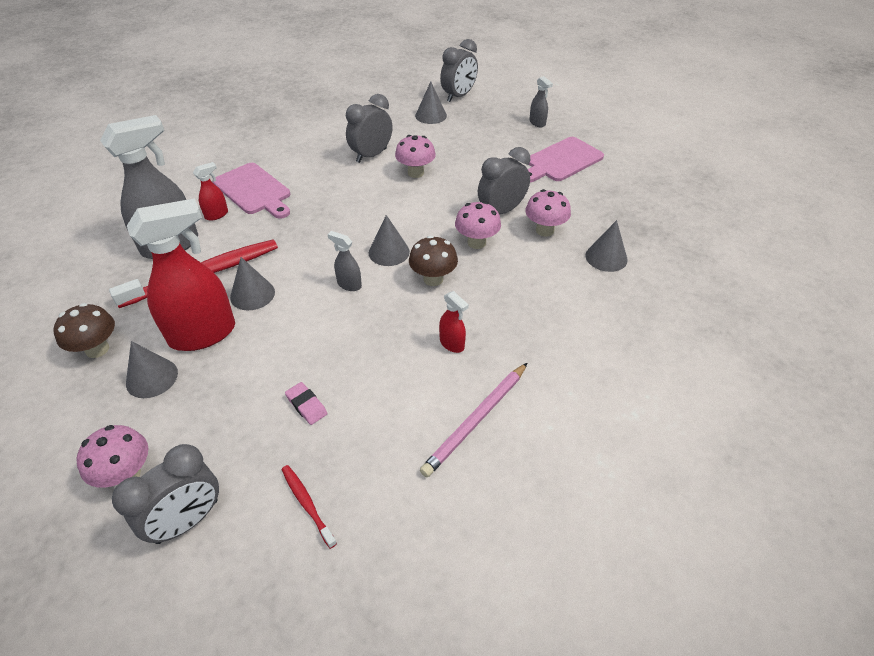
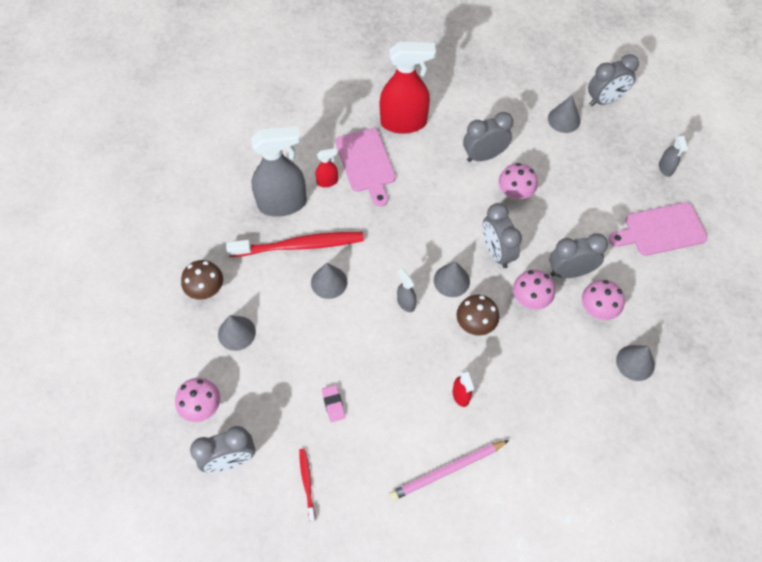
camera: 25 degrees right, 15 degrees up
(203, 334) = (282, 307): red spray bottle -> red spray bottle (404, 123)
(422, 217) = (497, 252): none -> grey clock

